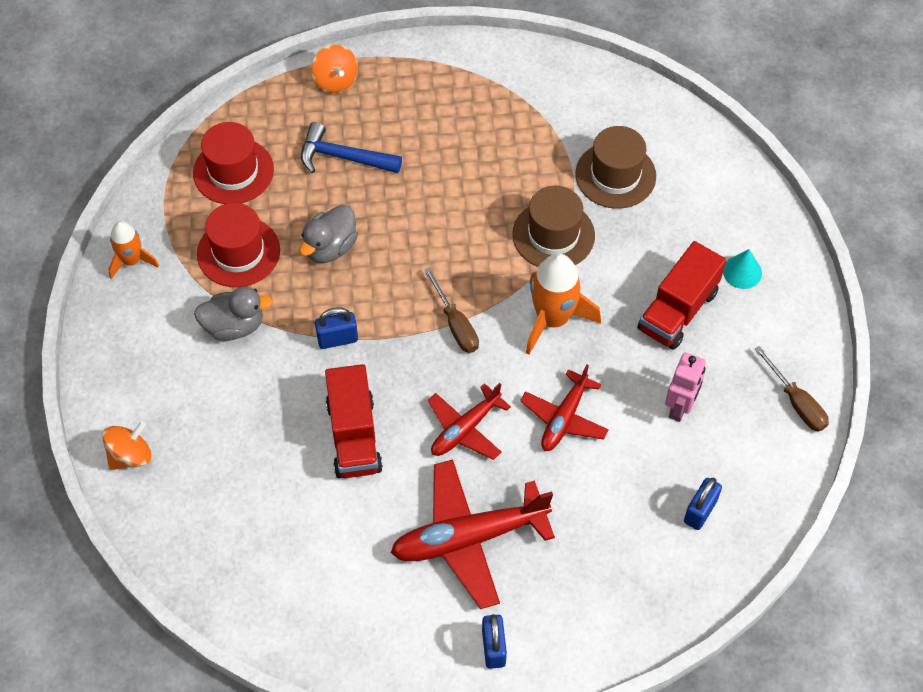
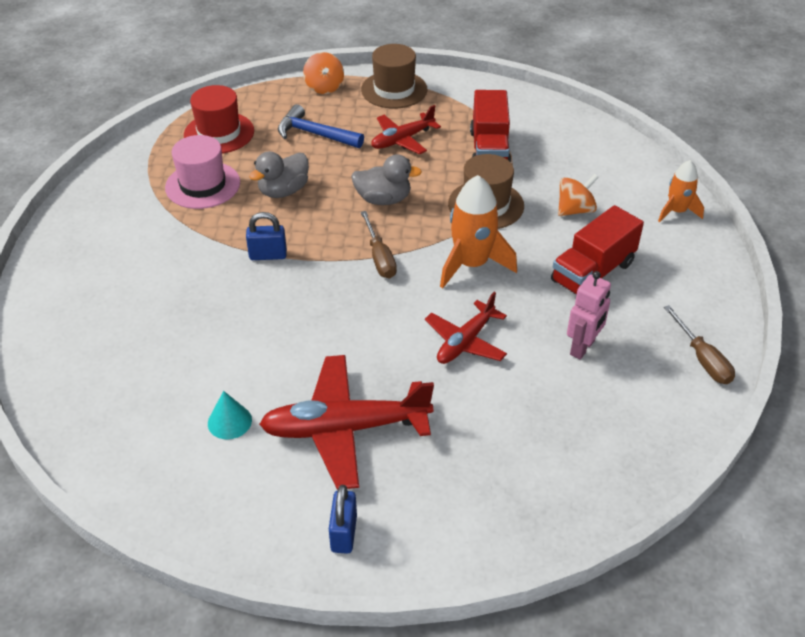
camera: 10 degrees right, 15 degrees down
(130, 456) = (46, 317): orange spinning top -> orange spinning top (575, 210)
(132, 261) = (109, 180): orange rocket -> orange rocket (676, 211)
(234, 326) = (179, 235): grey duck -> grey duck (383, 199)
(238, 252) = (202, 185): red hat -> pink hat
(354, 436) = (258, 329): red truck -> red truck (489, 150)
(465, 429) = (366, 338): red plane -> red plane (402, 140)
(615, 175) = (551, 171): brown hat -> brown hat (394, 90)
(700, 511) = (590, 439): blue padlock -> none
(742, 272) = (659, 251): turquoise cone -> turquoise cone (229, 421)

